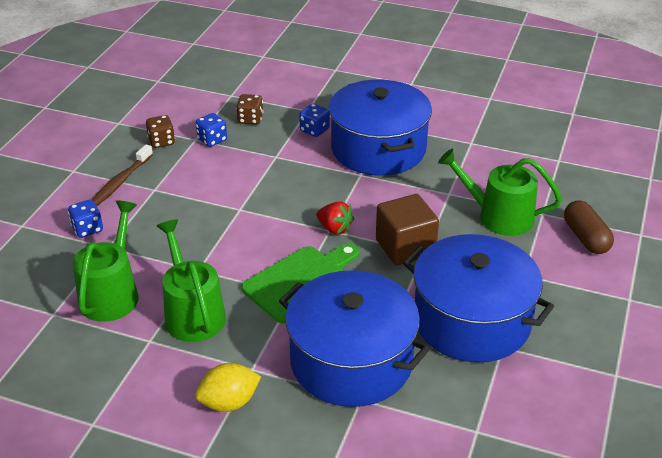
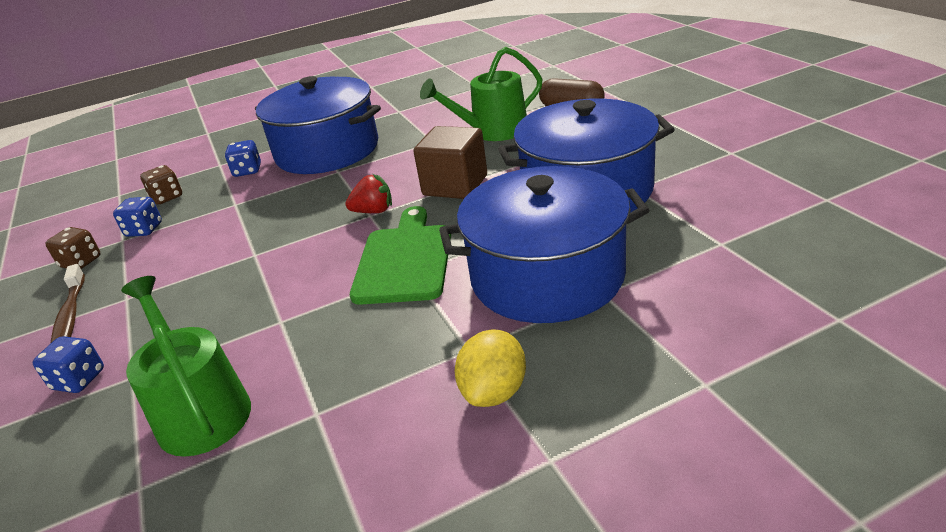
camera: 40 degrees left, 5 degrees down
(192, 313) = (331, 356): green watering can -> none

